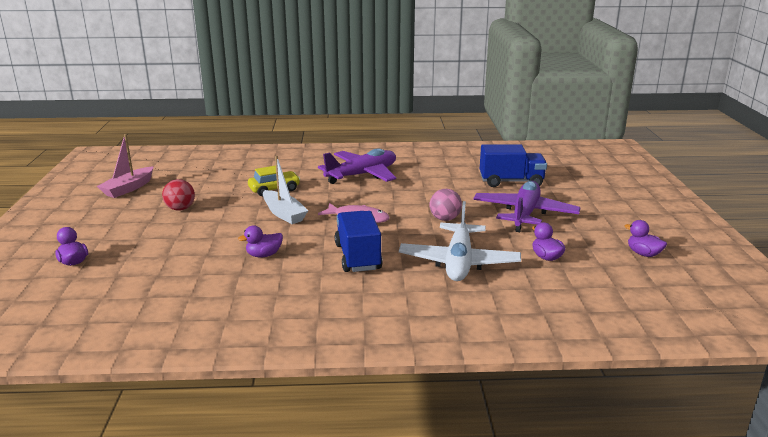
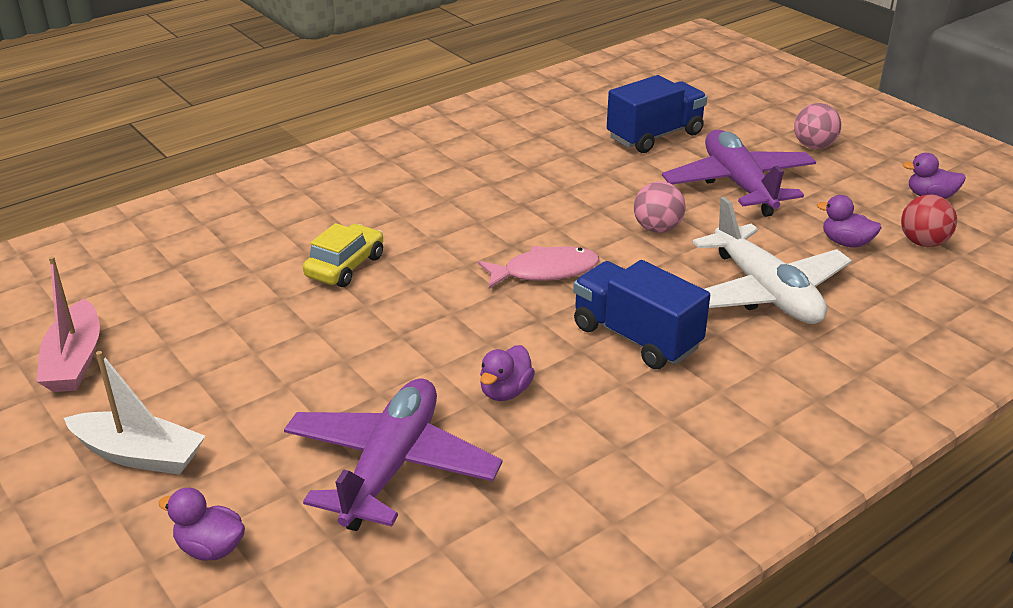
camera: 35 degrees left, 10 degrees up
(180, 209) = (241, 363): red ball -> red ball (923, 242)
(284, 214) = (427, 306): white boat -> white boat (139, 455)
(362, 175) = (442, 191): purple plane -> purple plane (391, 466)
(603, 210) = (814, 146): none -> pink ball

